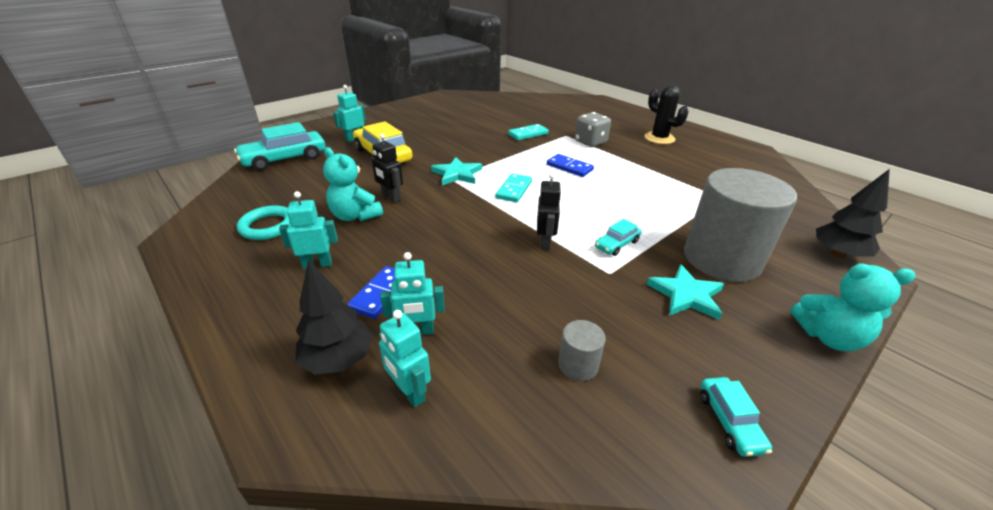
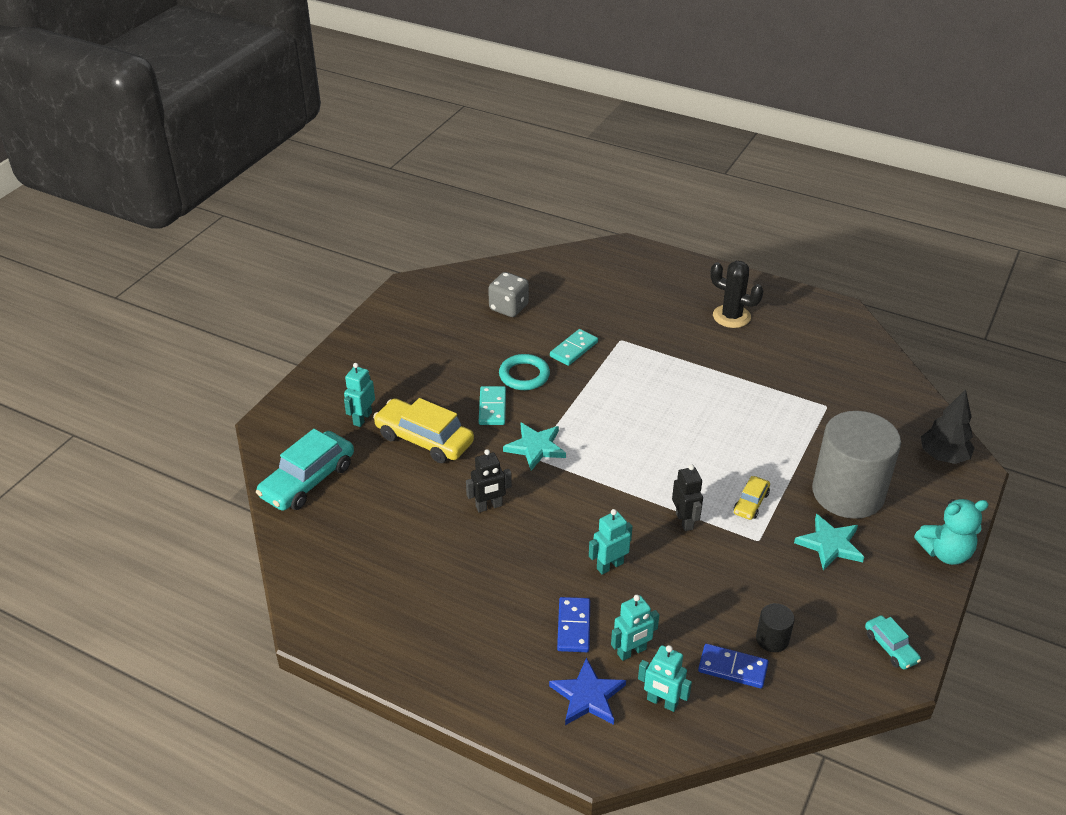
camera: 20 degrees left, 5 degrees up
(268, 226) = (393, 585): turquoise ring -> turquoise ring (524, 375)
(317, 264) = (488, 614): turquoise robot -> turquoise robot (609, 566)
(338, 359) = (588, 696): black tree -> blue star
(355, 216) = (472, 543): turquoise teddy bear -> none
(391, 197) = (489, 506): black robot -> black robot turned 45 degrees counterclockwise
(514, 190) = (613, 455): turquoise domino -> turquoise domino (492, 407)
(569, 167) = (653, 400): blue domino -> blue domino (733, 668)
(578, 365) = (772, 639): grey cylinder -> black cylinder
(590, 142) = (656, 346): grey dice -> grey dice (508, 307)
(616, 244) = (751, 503): turquoise car -> yellow car

